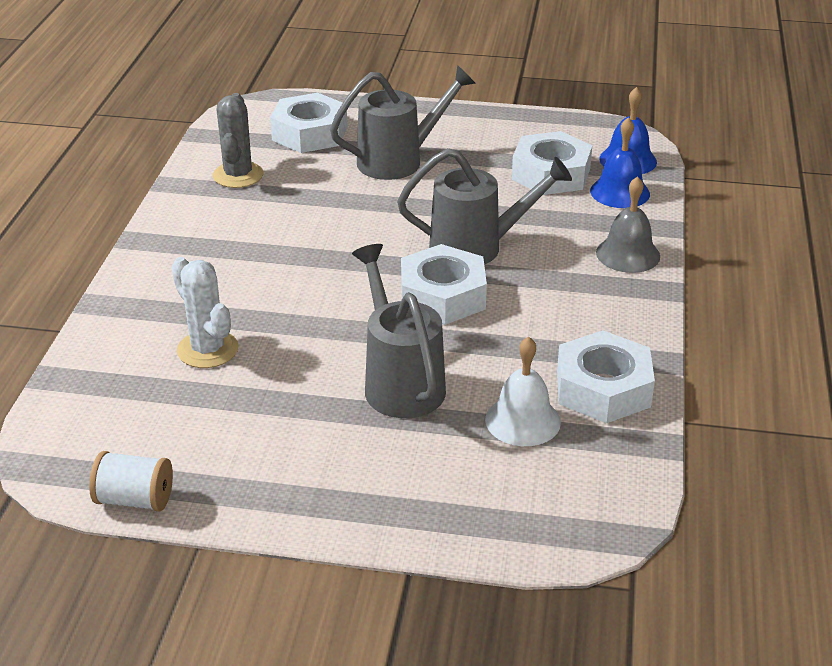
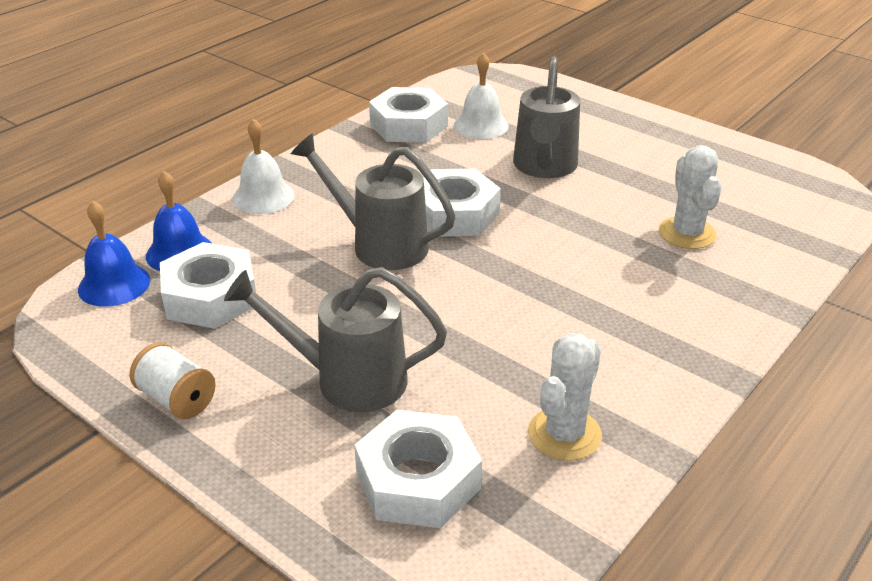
camera: 150 degrees left, 0 degrees up
(135, 499) = (771, 157): white spool -> white spool (177, 399)
(238, 175) = (564, 434): grey cactus -> white cactus
(628, 254) = (263, 197): grey bell -> white bell

